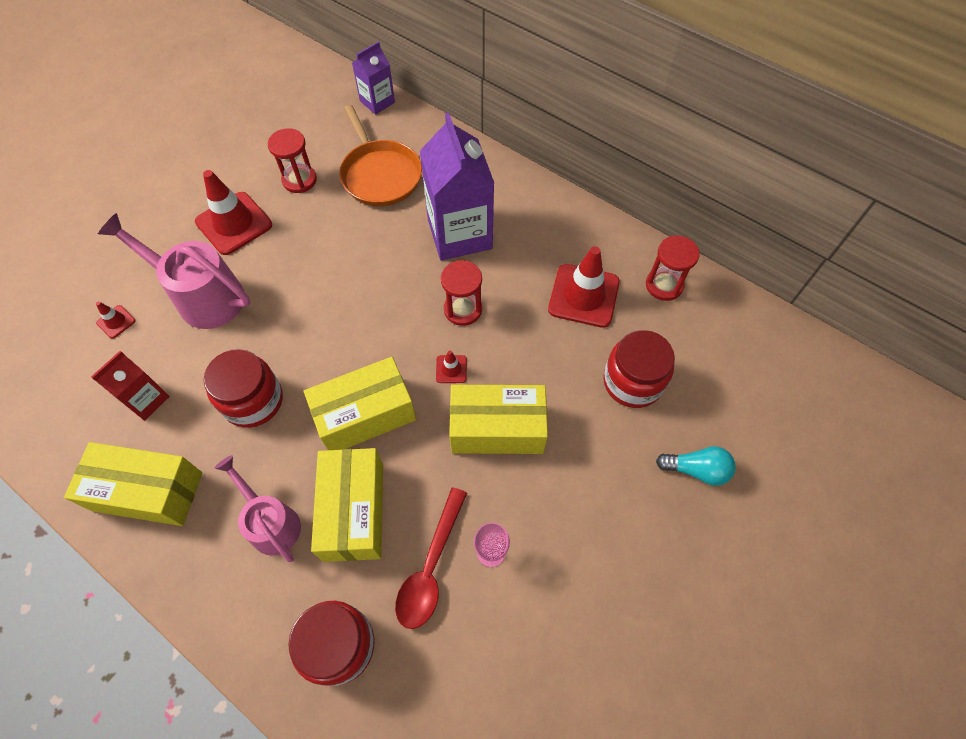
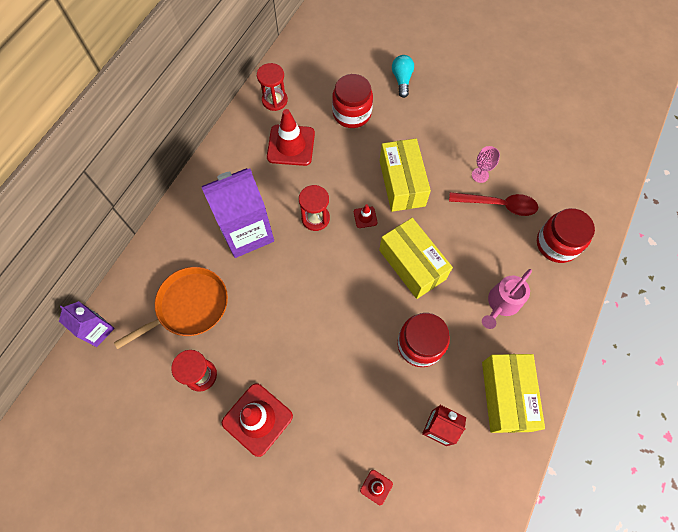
camera: 100 degrees left, 5 degrees up
(202, 296) = (337, 419): pink watering can -> none
(353, 511) = (479, 255): yellow box -> none

